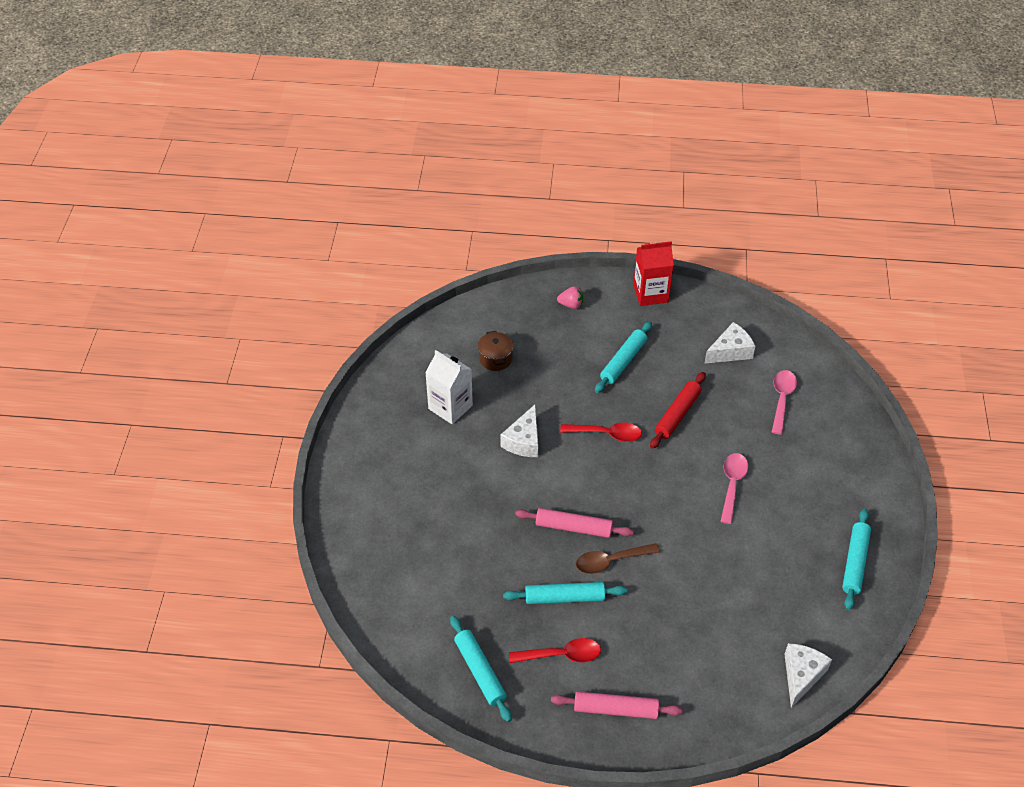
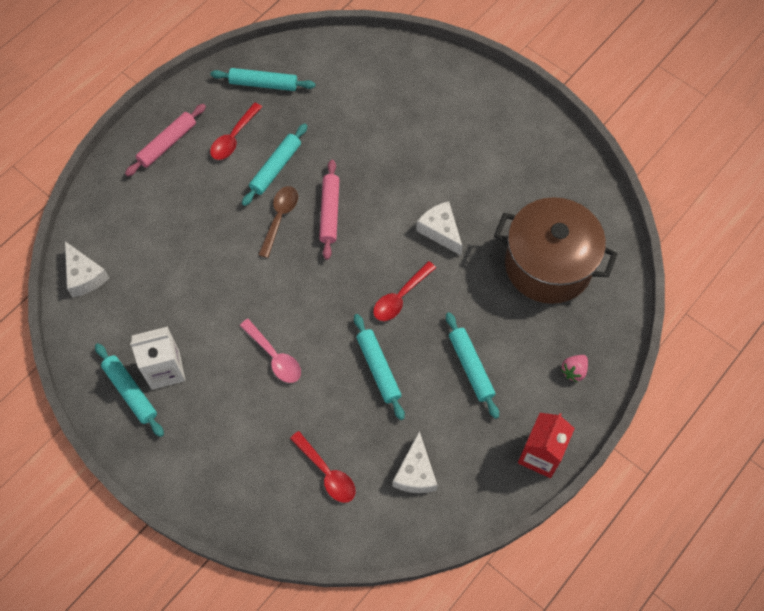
camera: 125 degrees right, 15 degrees up
(450, 407) = (516, 199): white carton -> white carton (165, 369)
(495, 359) = (548, 265): brown pot -> brown pot, size x2.48
(573, 527) = (329, 212): pink rolling pin -> pink rolling pin turned 45 degrees counterclockwise
(677, 414) = (378, 369): red rolling pin -> turquoise rolling pin
(782, 399) = (327, 473): pink spoon -> red spoon

